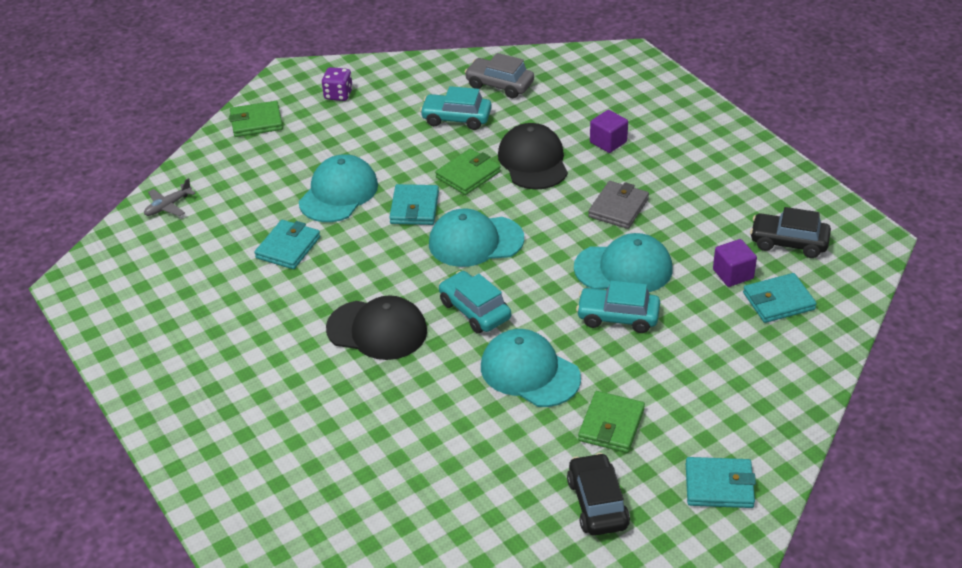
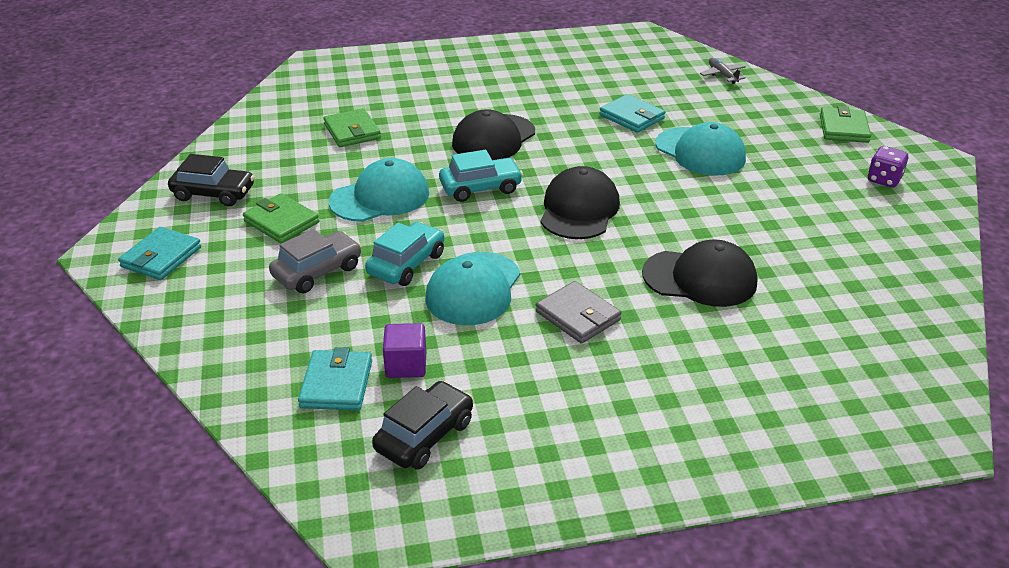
camera: 110 degrees right, 5 degrees down
(414, 208) = (654, 187): turquoise wallet -> none
(456, 118) = (810, 245): turquoise car -> none
(468, 175) = (694, 229): green wallet -> green wallet (352, 131)
(475, 241) = (579, 209): turquoise cap -> black cap
(499, 85) = (878, 293): grey car -> grey car (317, 271)
(608, 142) = (714, 347): purple cube -> none

